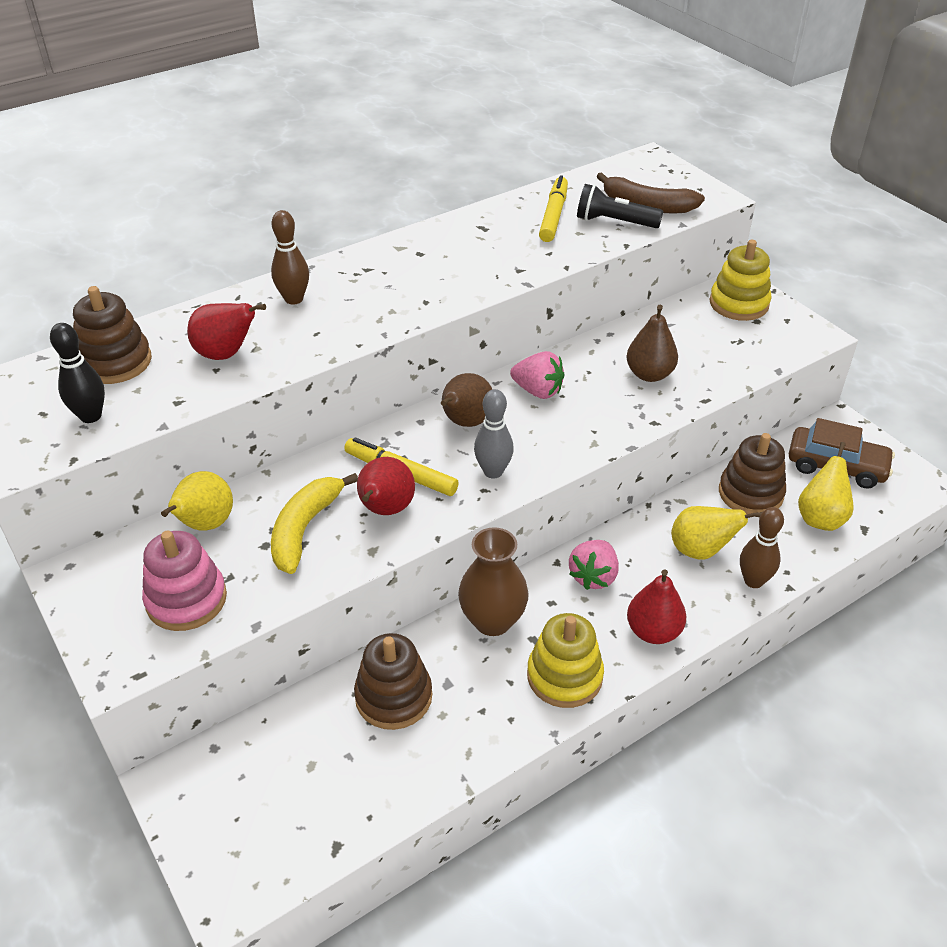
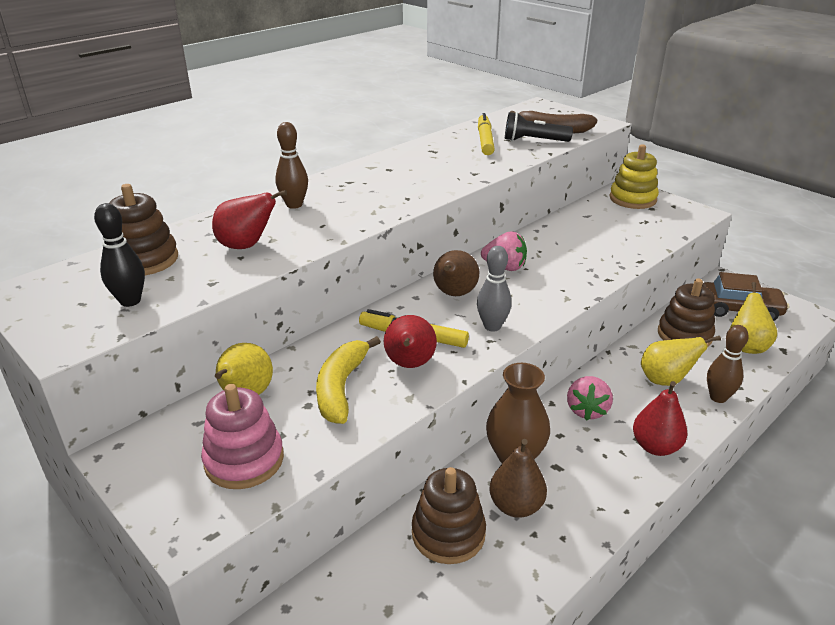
camera: 10 degrees left, 10 degrees down
(564, 676) = (596, 493): yellow stacking toy -> none
(649, 374) = (588, 248): brown pear -> brown pear (516, 506)

